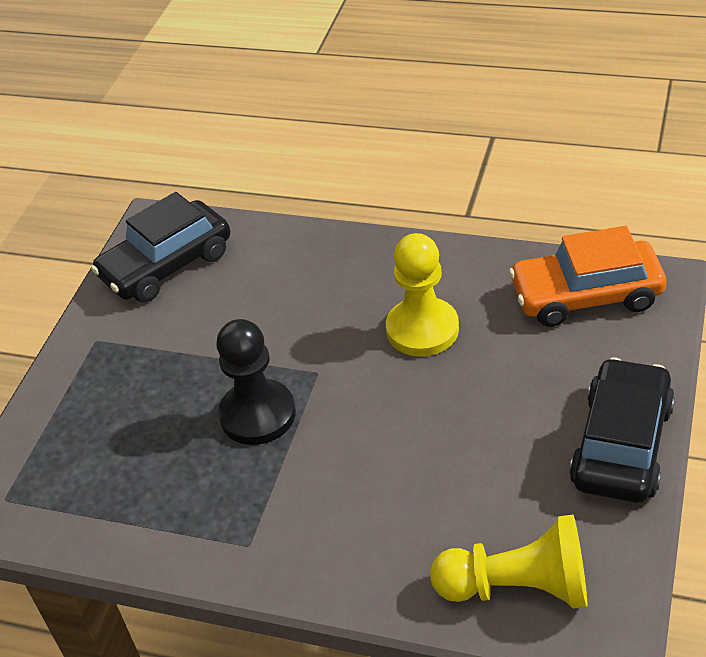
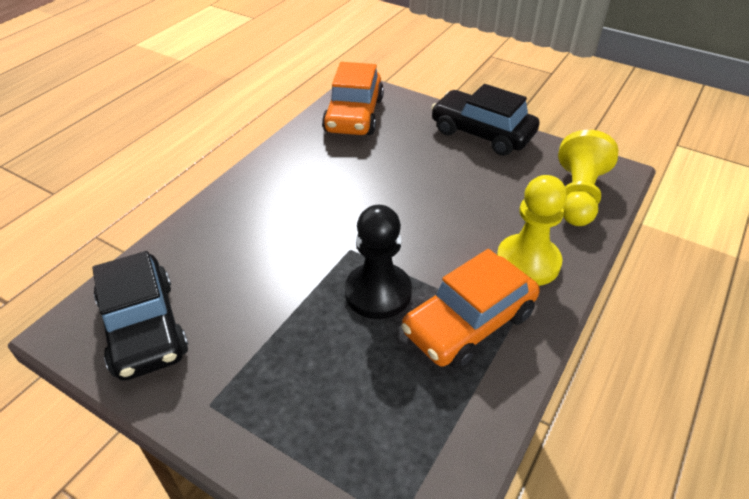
camera: 80 degrees left, 0 degrees up
(236, 504) = (469, 323): none -> orange car
(422, 329) = (339, 187): yellow pawn -> yellow pawn (528, 262)

